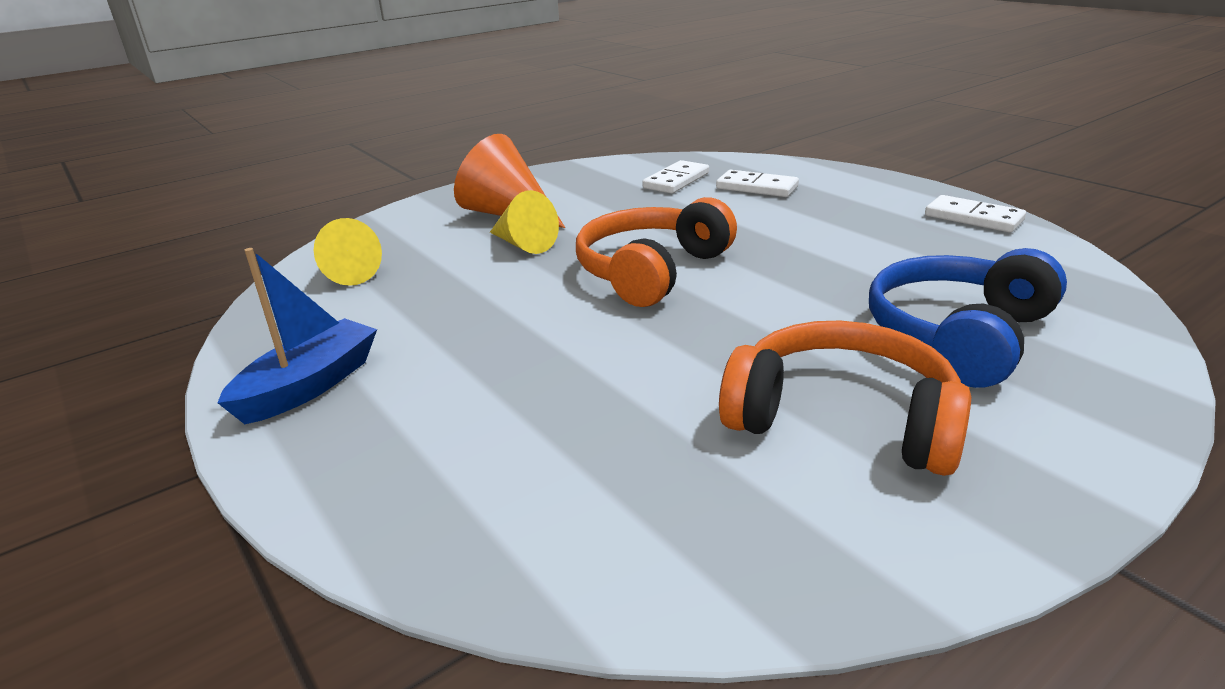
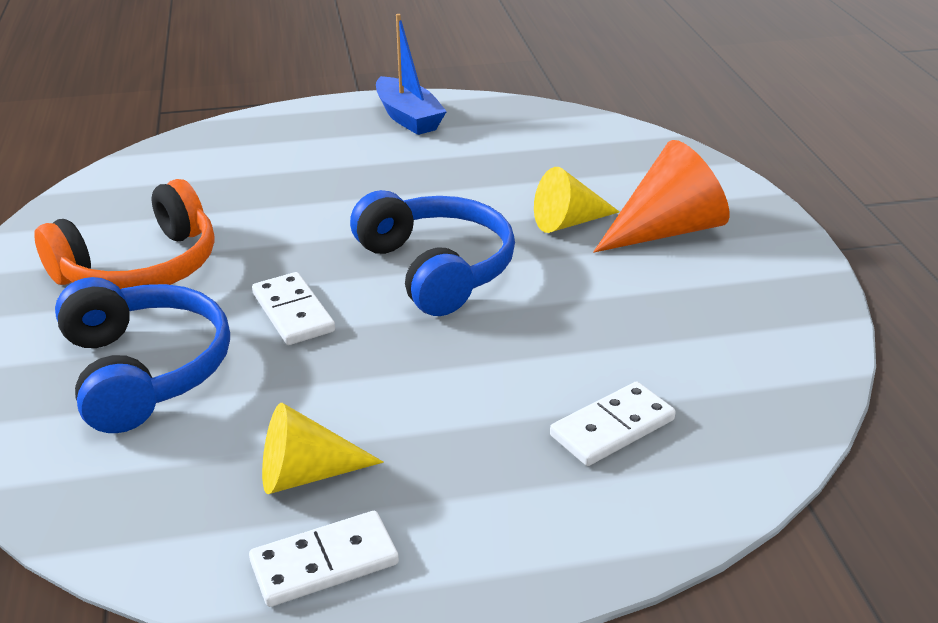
camera: 115 degrees right, 5 degrees up
(347, 273) = (581, 141): yellow cone -> yellow cone (306, 474)
(651, 271) = (437, 269): orange headphones -> blue headphones
(676, 181) = (696, 371): white domino -> white domino (293, 312)

